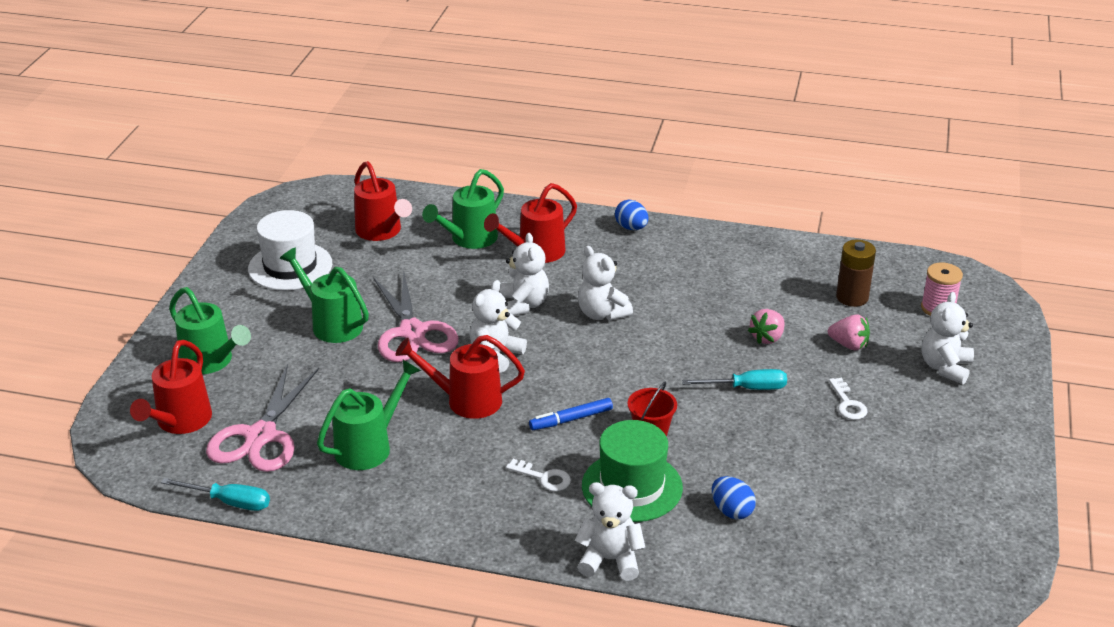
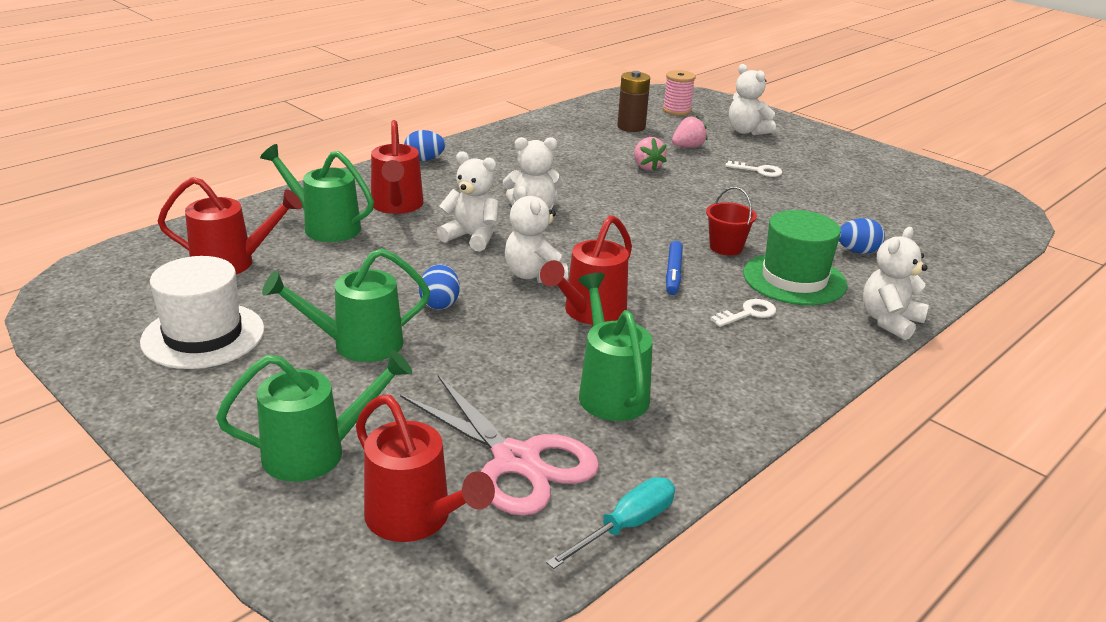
camera: 60 degrees left, 5 degrees down
(413, 332) = (439, 304): pink scissors -> blue egg
(469, 239) = (324, 226): green watering can -> green watering can turned 135 degrees clockwise
(747, 388) = (704, 194): turquoise screwdriver -> none

